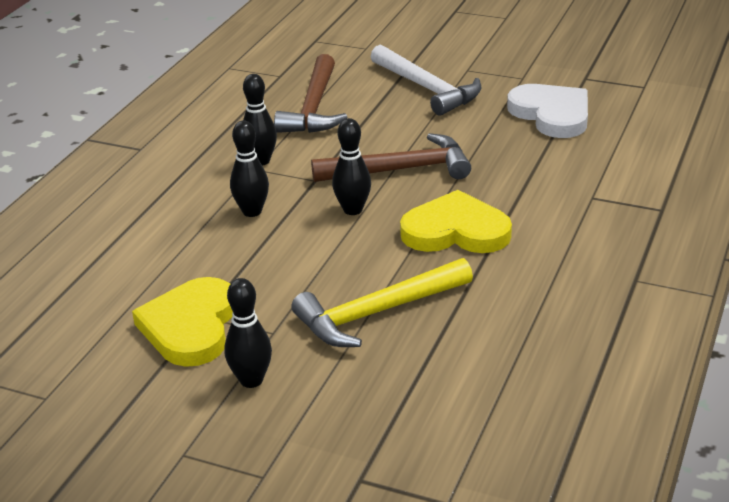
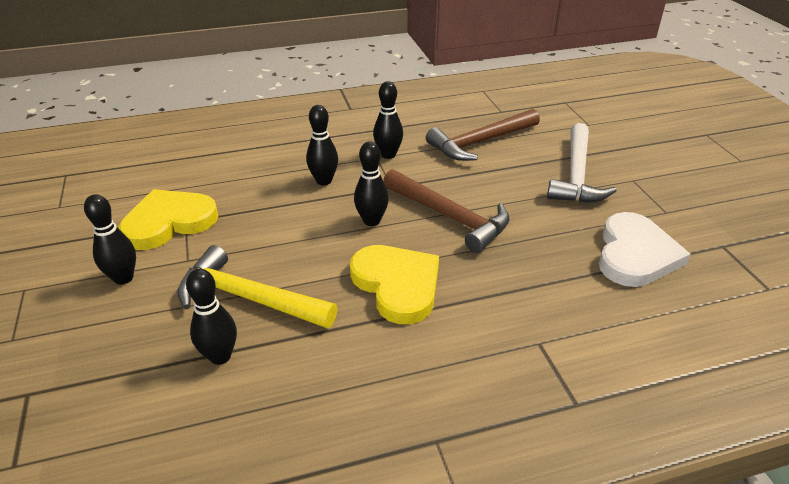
camera: 50 degrees right, 5 degrees up
(437, 351) = (220, 356): none -> black bowling pin

